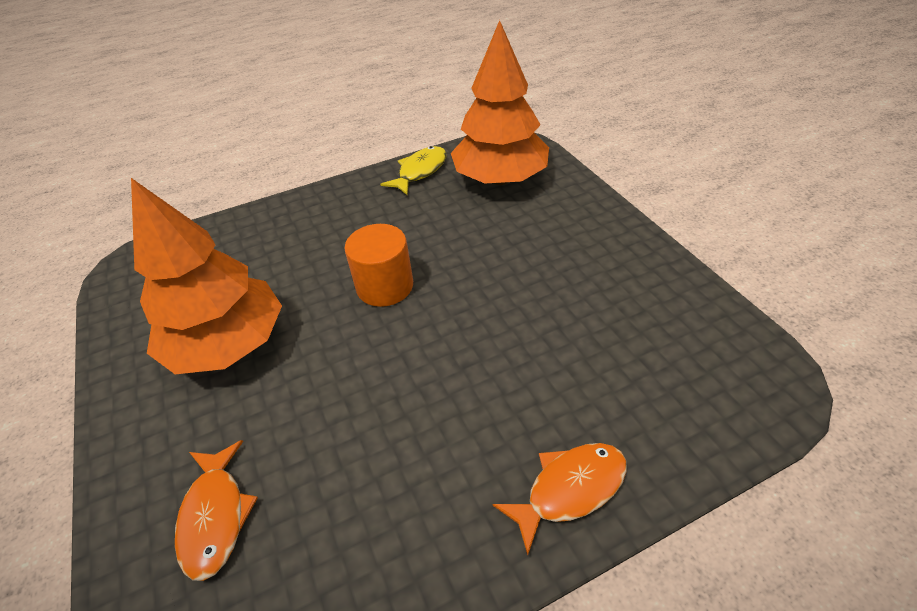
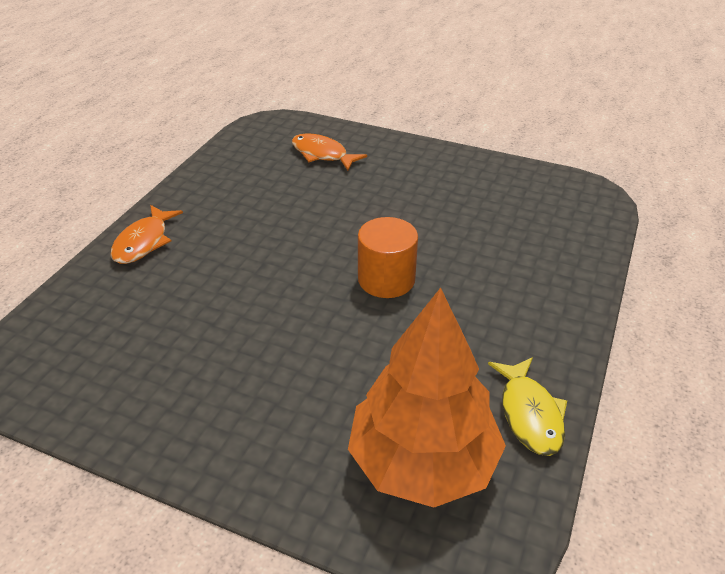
camera: 135 degrees right, 5 degrees down
(228, 344) = (435, 198): orange tree -> none

